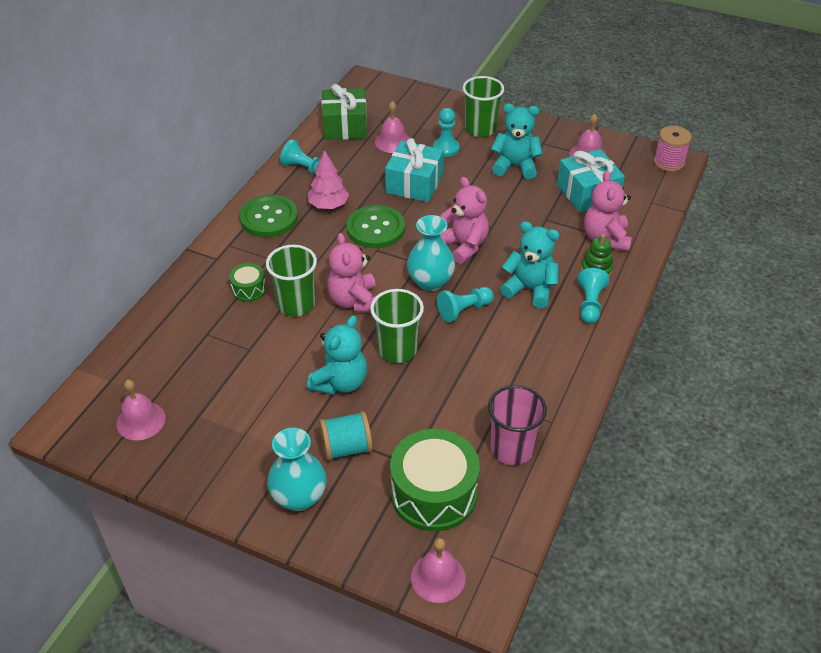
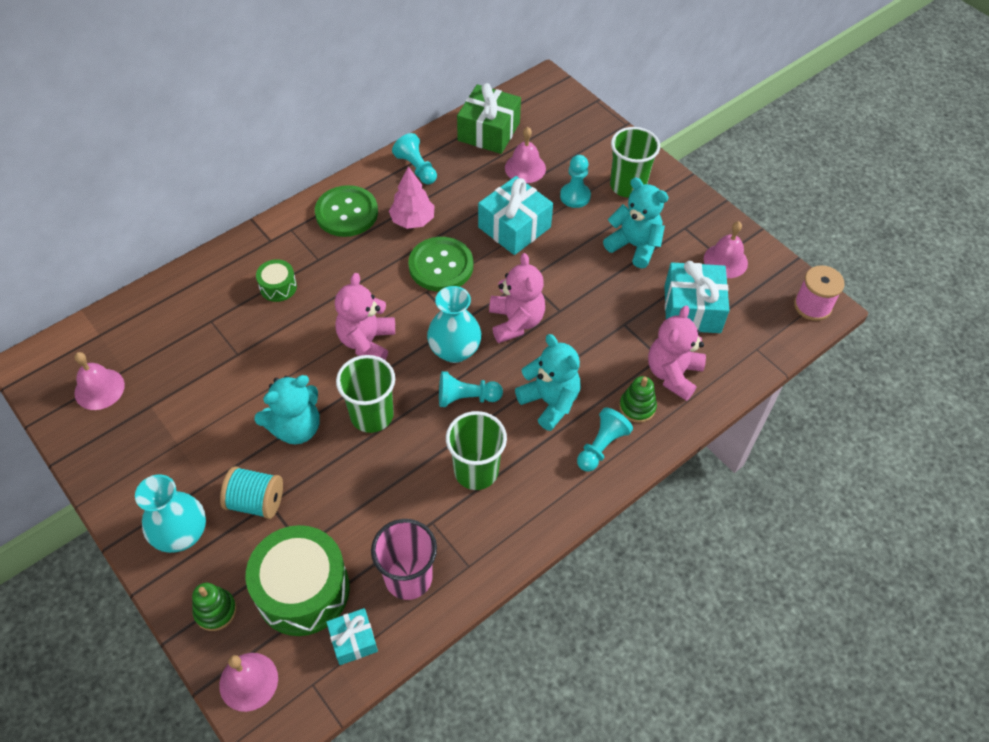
camera: 25 degrees right, 10 degrees up
(296, 304) = (310, 322): green cup -> green cup (476, 471)
(371, 539) = (215, 611): none -> green stacking toy
(501, 510) = (353, 640): none -> turquoise gift

